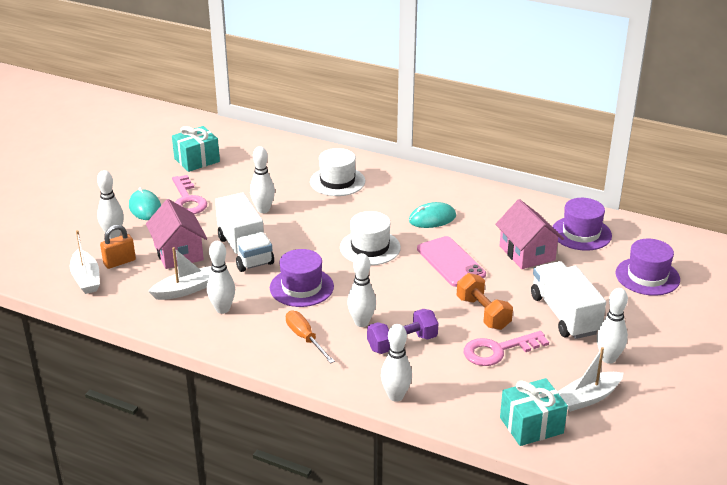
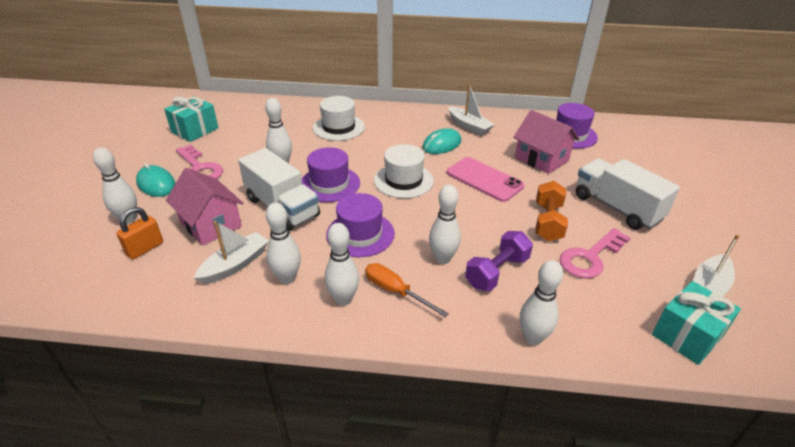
camera: 20 degrees left, 5 degrees up
(86, 279) = (108, 278): white boat -> white boat (469, 126)
(483, 313) = (548, 222): orange dumbbell -> orange dumbbell turned 60 degrees clockwise
(608, 358) = (688, 241): white bowling pin -> white bowling pin (343, 299)
(647, 276) = (649, 160): purple hat -> purple hat (329, 184)

